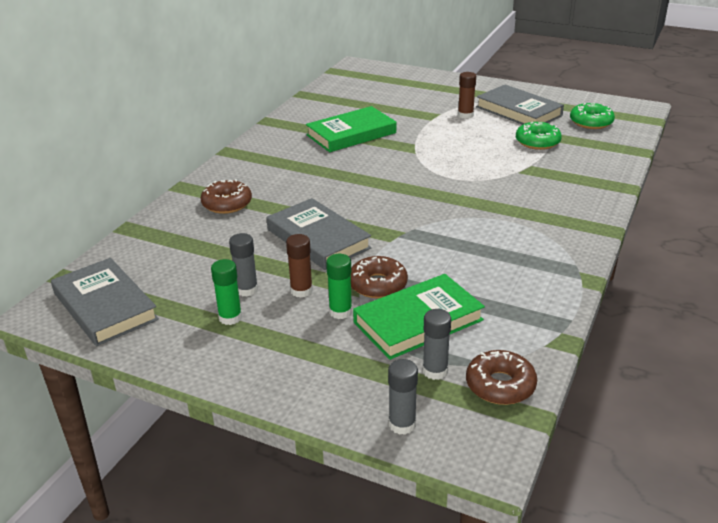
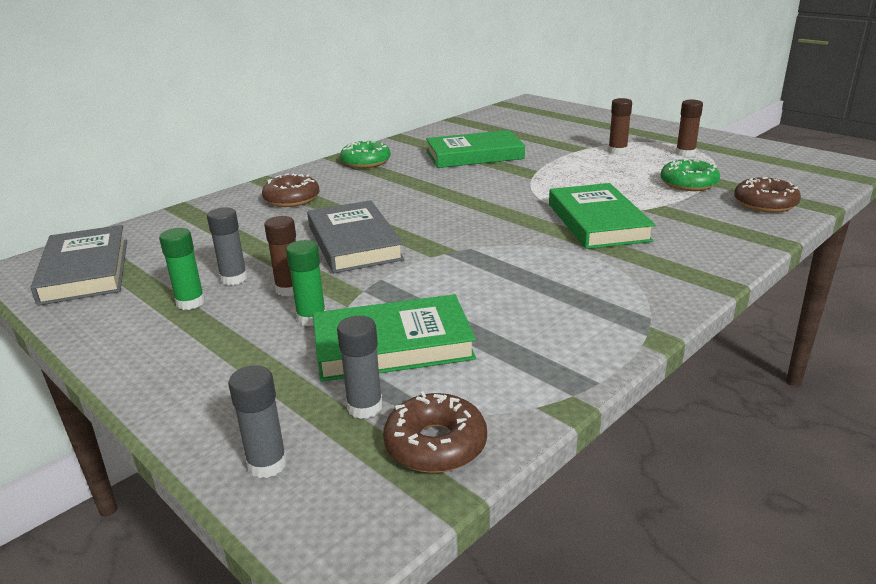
camera: 20 degrees right, 5 degrees down
(377, 284) = (379, 297): brown donut -> brown donut (765, 204)
(493, 189) = (597, 222): none -> green book
(518, 111) = (685, 153): grey book -> brown glue stick
(591, 122) = (773, 172): green donut -> green donut (366, 162)

